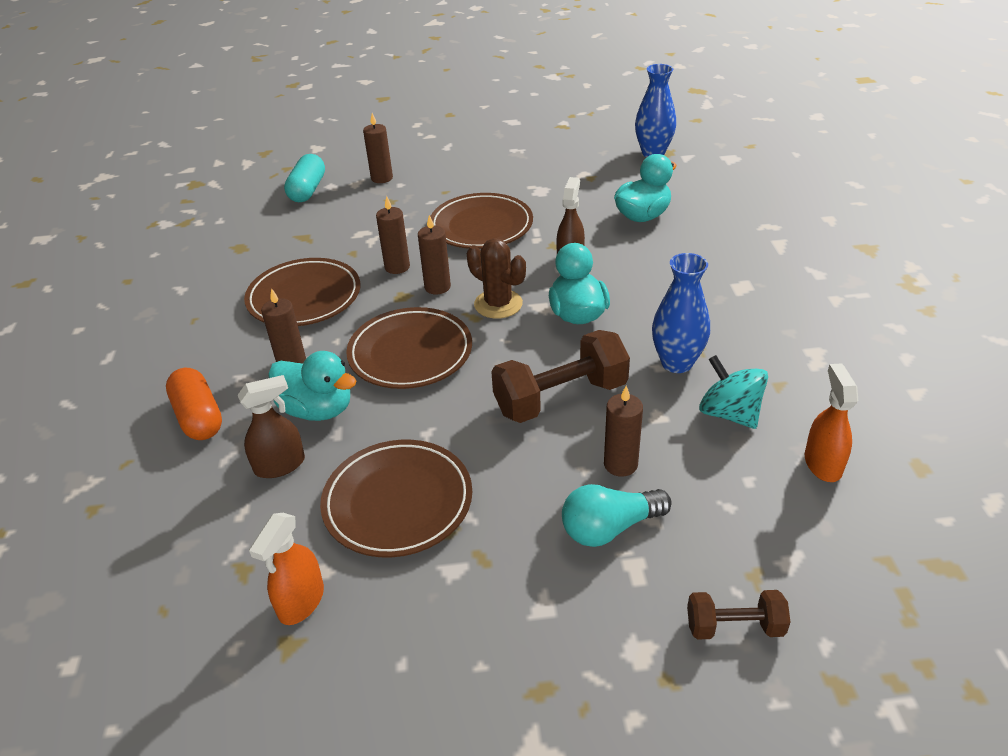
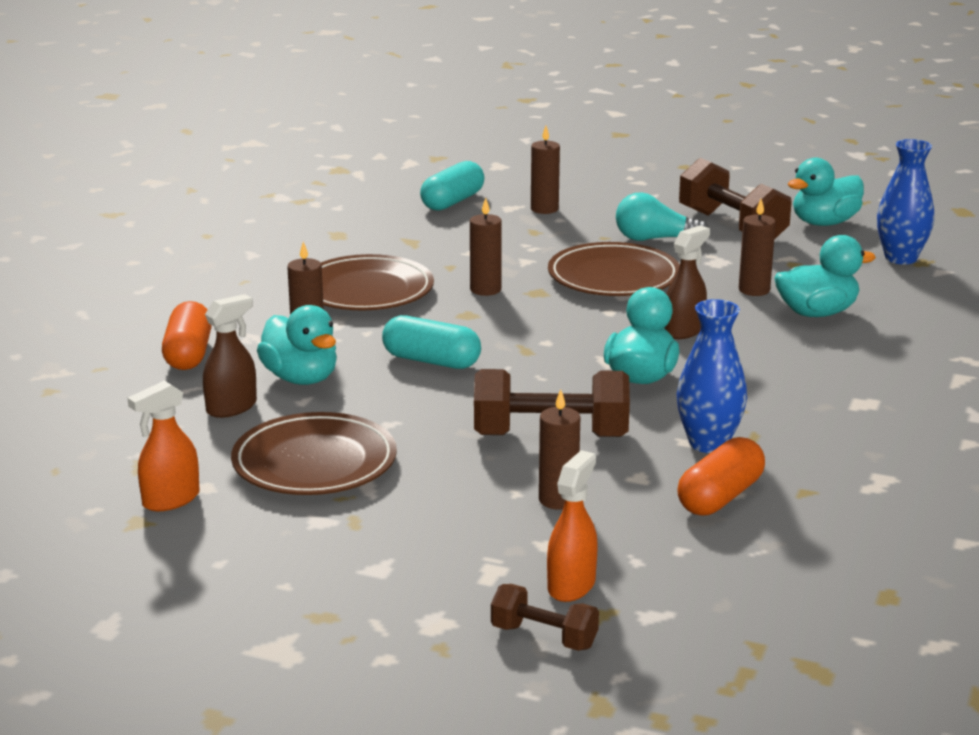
camera: 25 degrees right, 15 degrees down
(280, 465) = (232, 407): brown spray bottle -> brown spray bottle turned 45 degrees counterclockwise
(410, 353) = (431, 361): brown plate -> turquoise capsule
(437, 287) = (512, 316): brown candle -> brown candle (754, 290)
(498, 304) = (563, 346): brown cactus -> none
(524, 157) = (732, 226): none -> brown dumbbell
(581, 137) = (824, 223): none -> turquoise duck
(609, 528) = (497, 539): turquoise light bulb -> turquoise light bulb (654, 239)
(729, 413) = (720, 497): turquoise spinning top -> orange capsule
(822, 464) = (777, 561): orange spray bottle -> orange spray bottle (571, 585)

